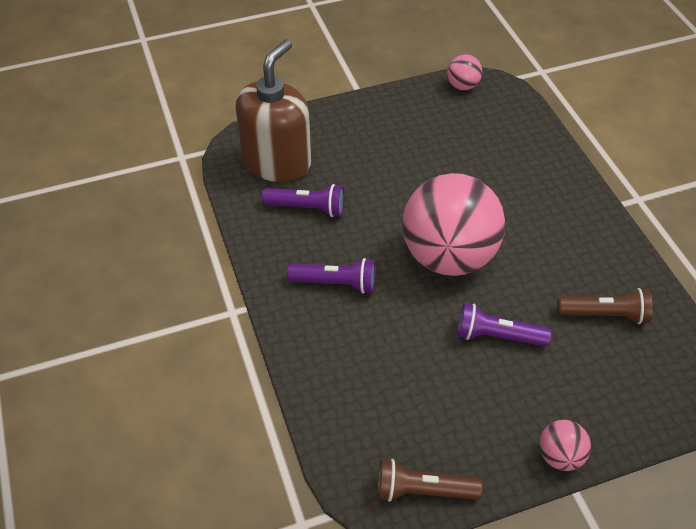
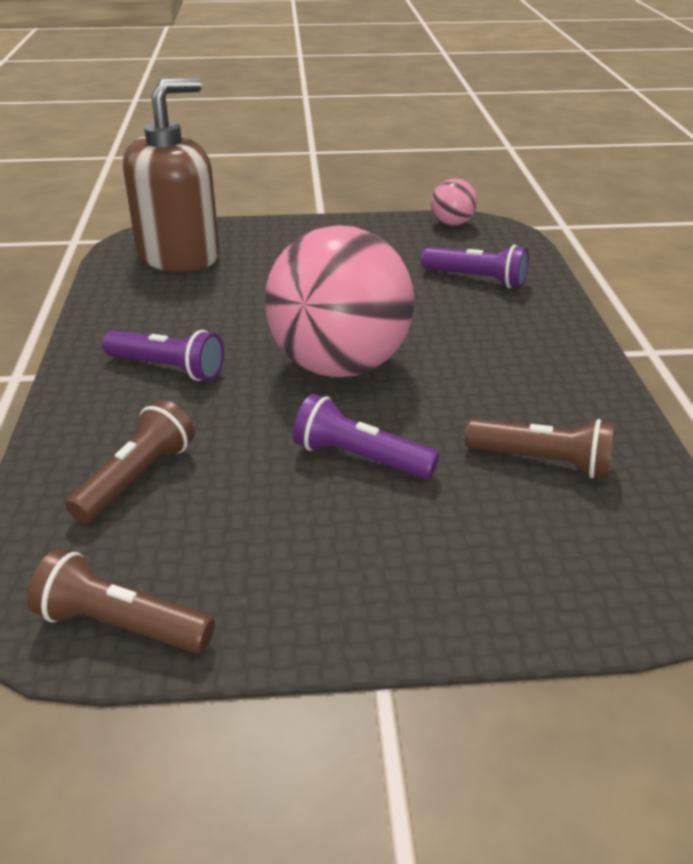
camera: 15 degrees right, 15 degrees down
(307, 208) = (185, 297): purple flashlight -> purple flashlight (477, 279)
(370, 384) = (137, 478): none -> brown flashlight
(560, 456) = (378, 626): pink ball -> none

